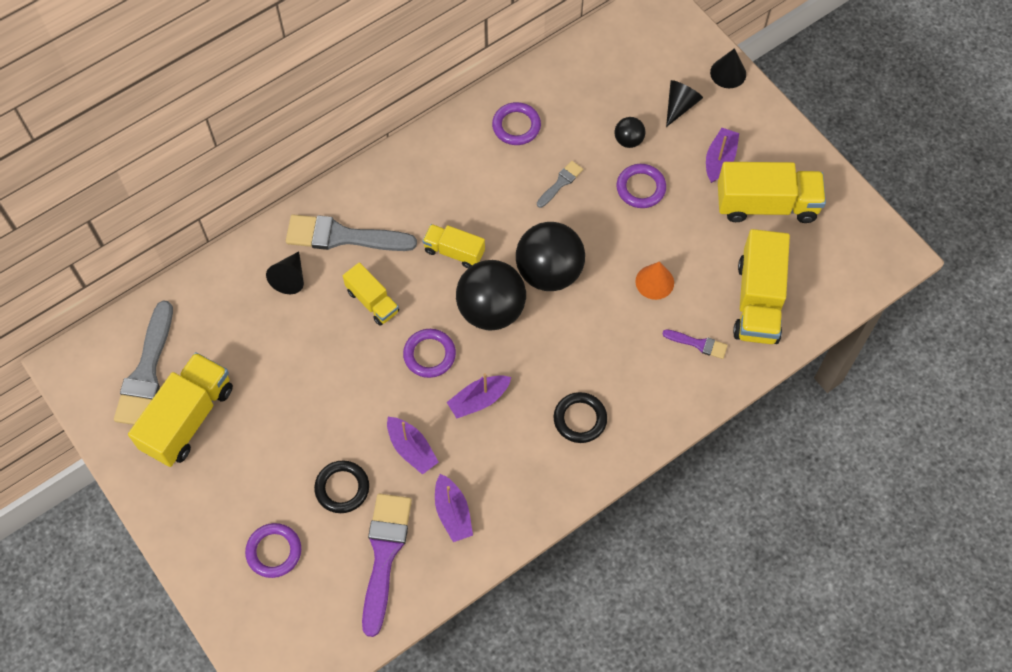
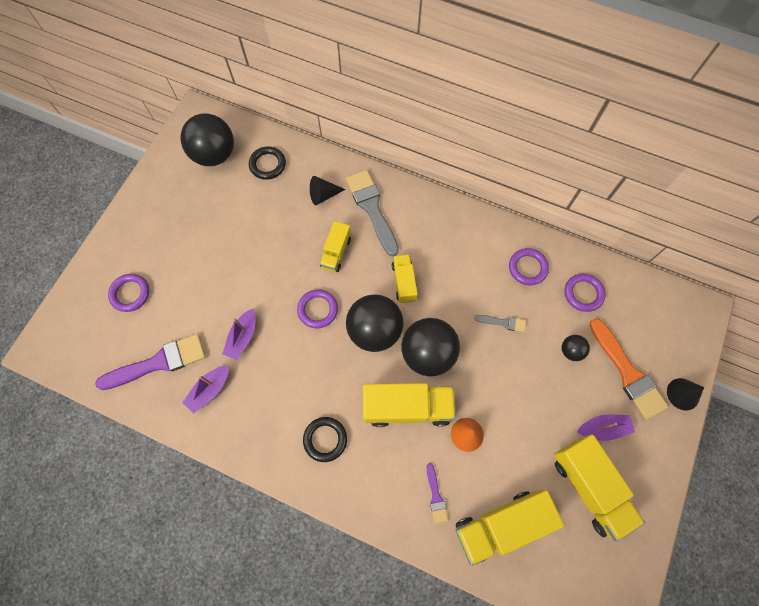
camera: 60 degrees right, 5 degrees up
(146, 372) = (214, 155): grey brush -> black ball
(188, 418) = (195, 194): yellow truck -> yellow truck (407, 407)
(342, 488) = (193, 309): black ring -> black ring (267, 164)
(479, 400) = (302, 361): purple boat -> none
(641, 188) = (537, 381): purple ring -> purple ring (583, 293)
(680, 105) = (627, 373): black cone -> orange brush

